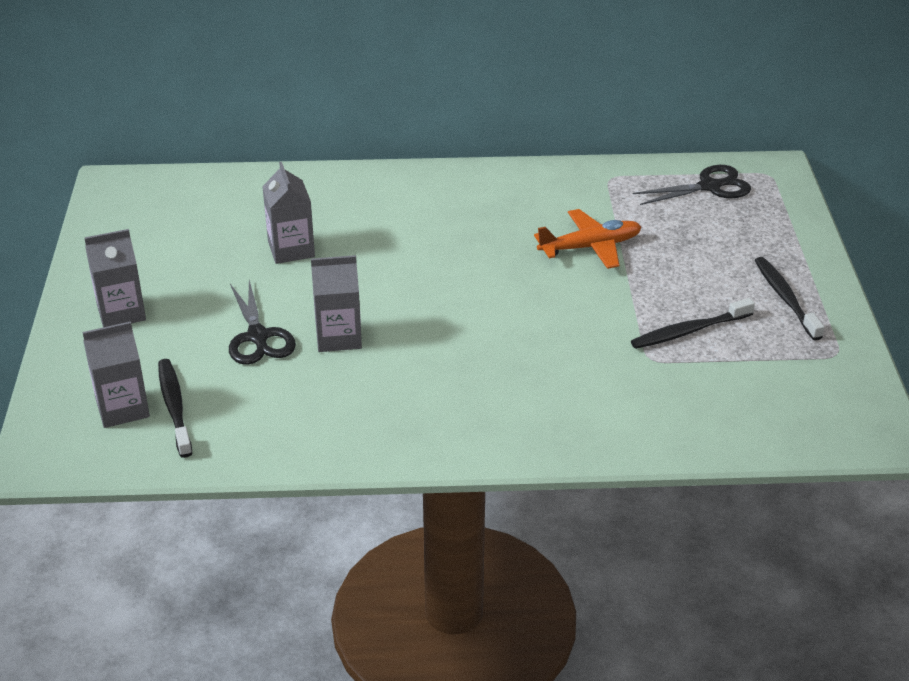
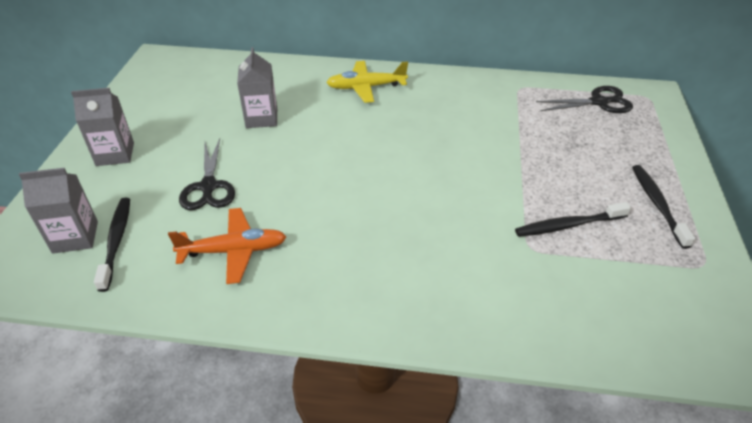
camera: 10 degrees right, 5 degrees up
(338, 337) = (271, 194): grey carton -> none
(413, 196) = (366, 87): none -> yellow plane
(590, 247) = (495, 141): orange plane -> orange plane (234, 251)

